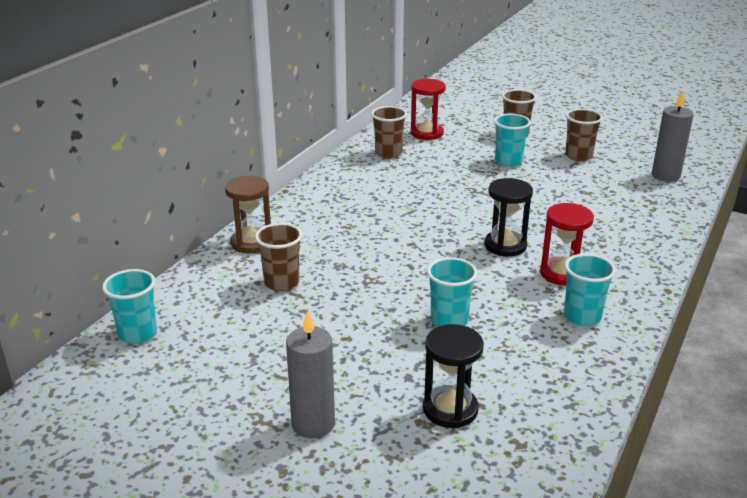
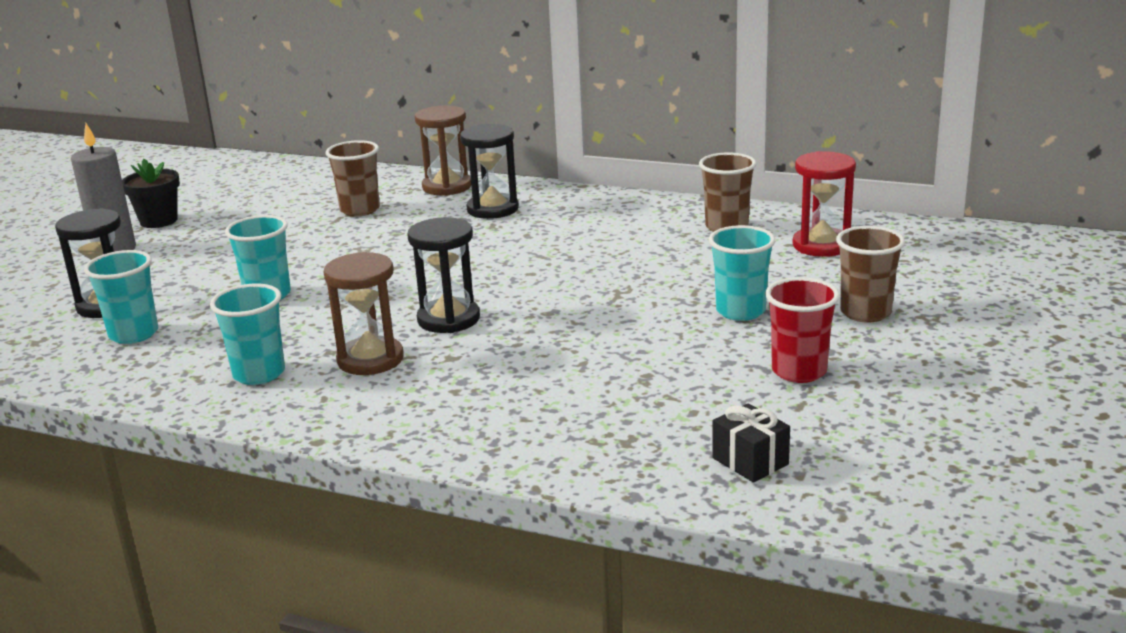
camera: 85 degrees right, 5 degrees down
(138, 334) = (277, 170): turquoise cup -> turquoise cup (133, 334)
(243, 402) = (159, 221): none -> black flower pot
(314, 225) = (492, 209): none -> black hourglass
(562, 273) = (370, 359): red hourglass -> brown hourglass
(578, 156) = (799, 371): brown cup -> red cup
(665, 175) = (750, 461): grey candle -> black gift

